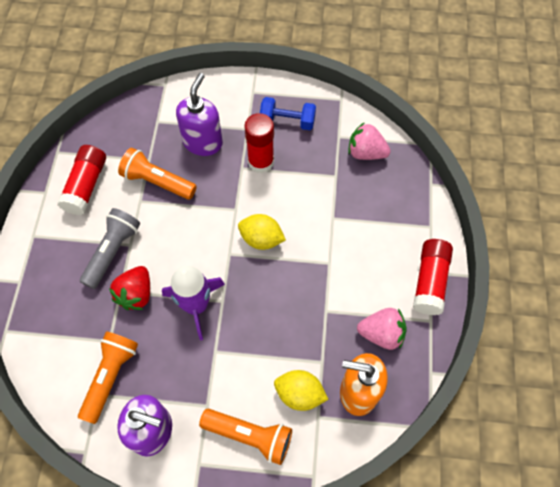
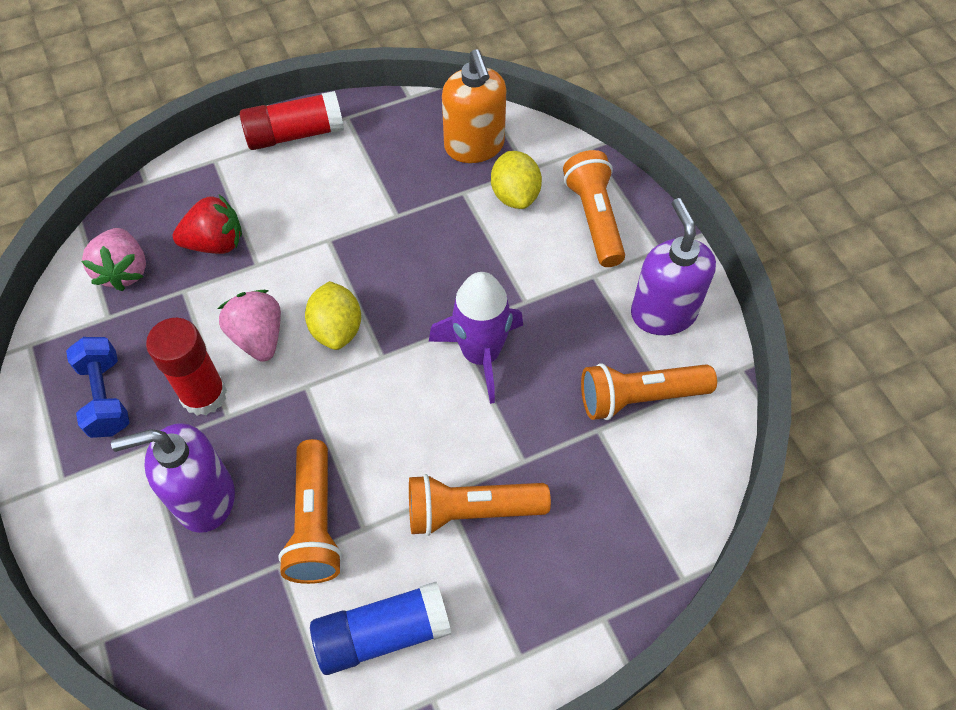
camera: 120 degrees left, 5 degrees down
(86, 186) = (382, 634): red glue stick -> blue glue stick
(112, 251) = (471, 511): grey flashlight -> orange flashlight
(136, 294) = (513, 437): red strawberry -> red strawberry (215, 243)
(381, 333) = (391, 153): pink strawberry -> pink strawberry (258, 337)

